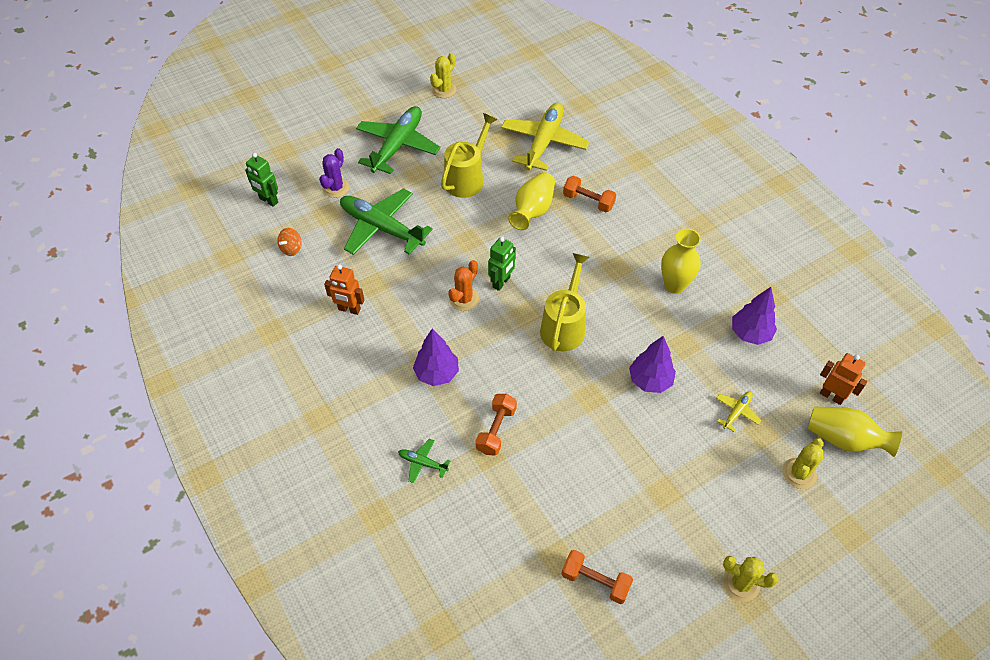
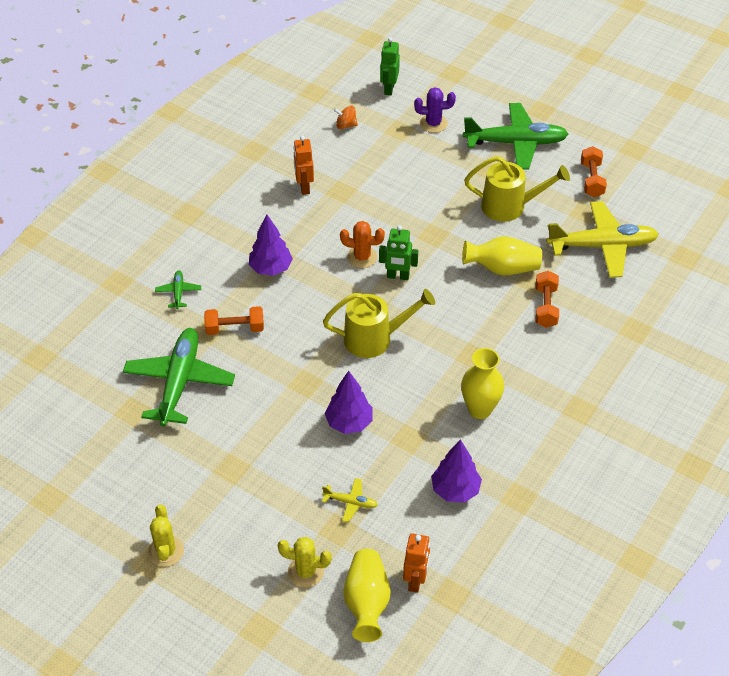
camera: 65 degrees right, 5 degrees down
(381, 228) = (407, 171): green plane -> green plane (179, 382)
(444, 90) = (617, 146): yellow cactus -> none
(595, 581) = (122, 444): orange dumbbell -> orange dumbbell (592, 180)

